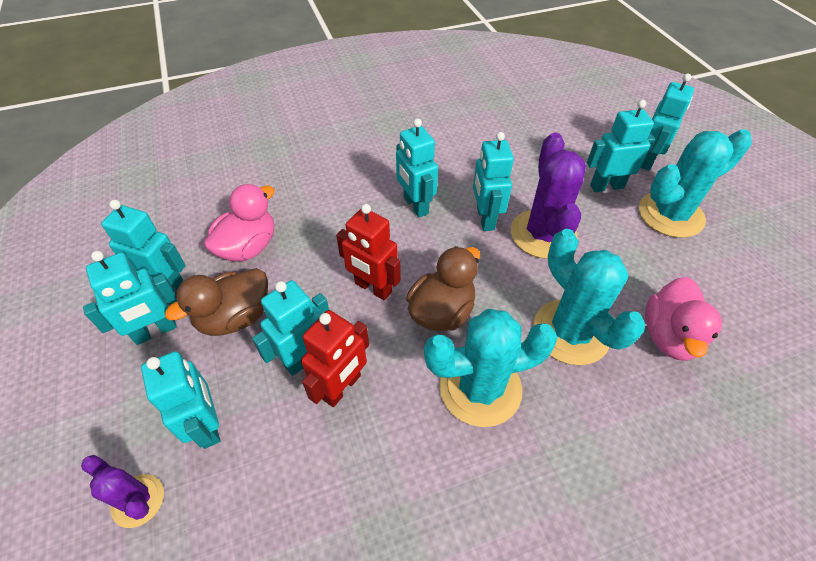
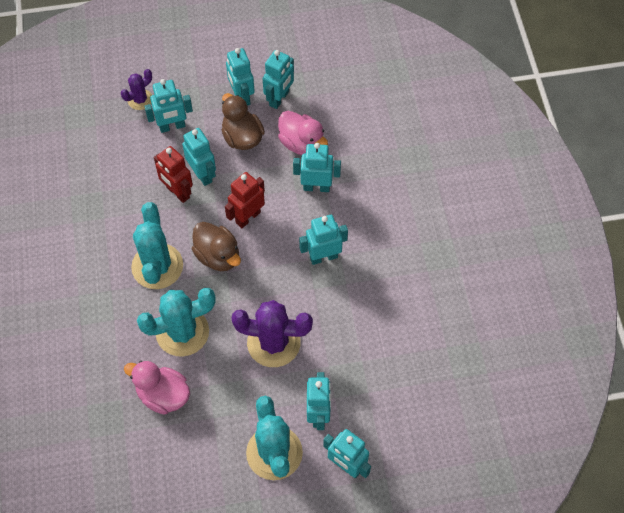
camera: 100 degrees right, 10 degrees up
(485, 218) = (299, 305): turquoise robot -> turquoise robot (316, 187)

